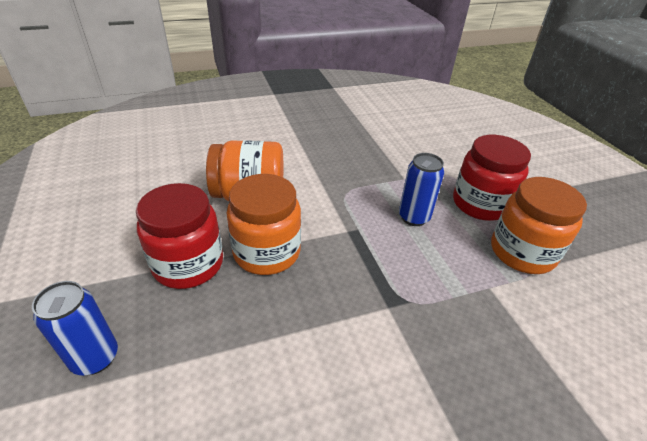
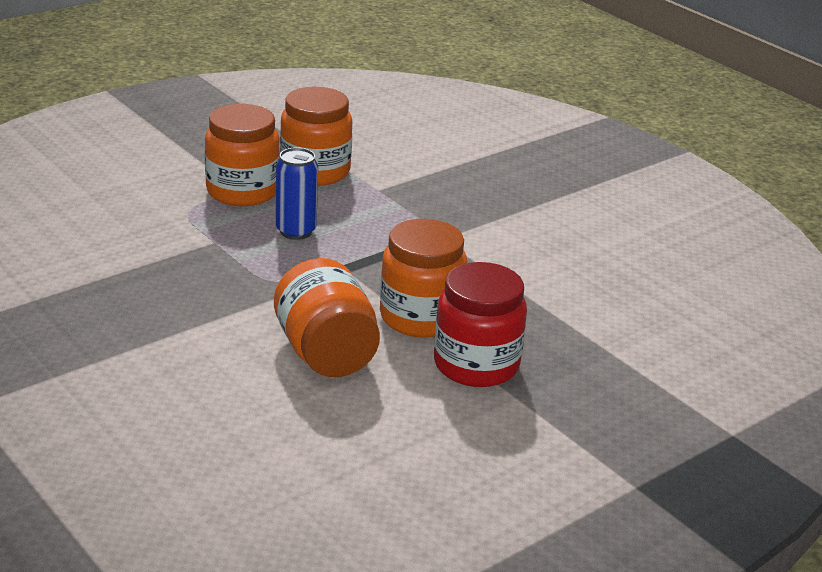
camera: 110 degrees left, 10 degrees down
(95, 358) = (619, 380): blue can -> none
(480, 204) = (242, 191): red jar -> orange jar

